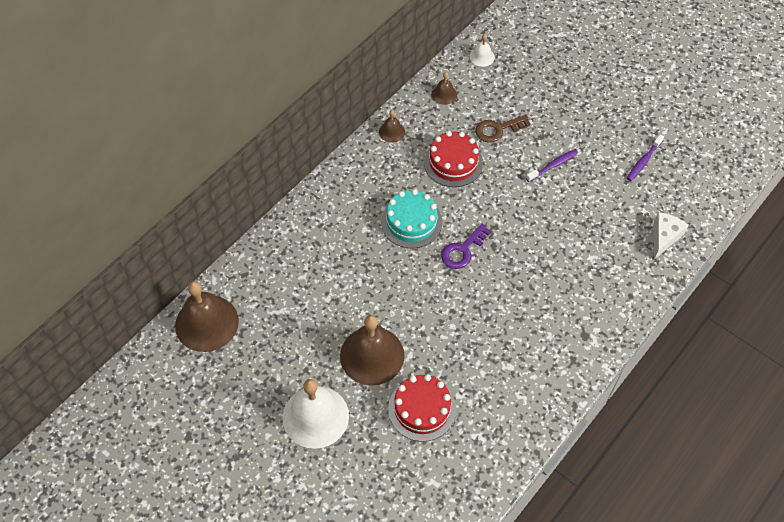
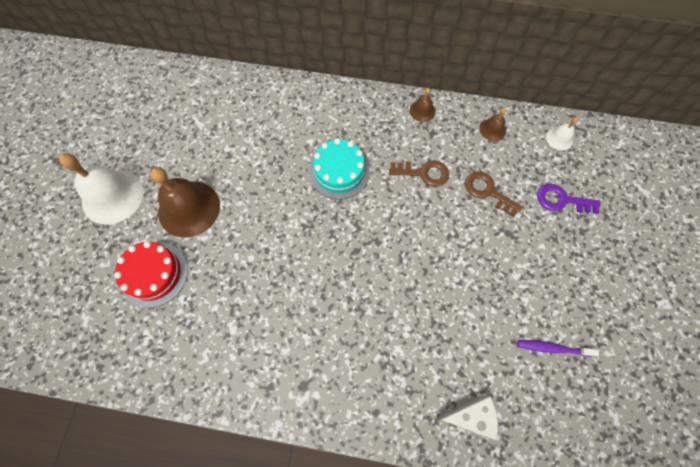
camera: 60 degrees right, 10 degrees up
(207, 323) = (163, 82): brown bell -> none
(453, 162) = (424, 173): red cake -> brown key
(462, 250) = (335, 227): purple key -> purple key (561, 200)
(553, 165) = (482, 260): purple toothbrush -> none

